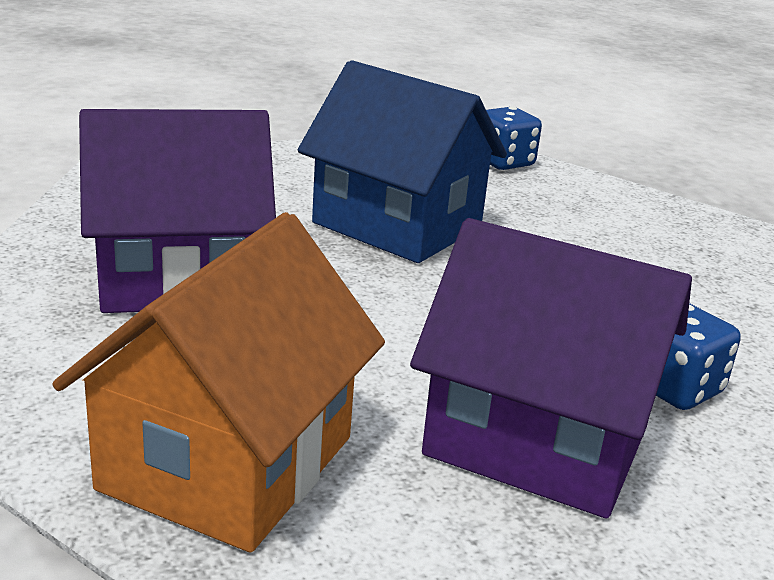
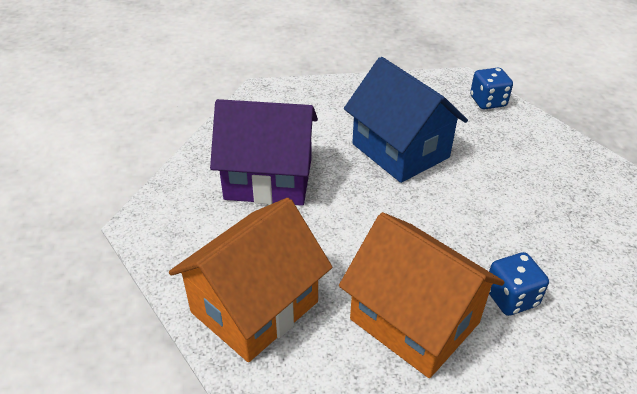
camera: 20 degrees right, 15 degrees up
(537, 441) = (414, 321): purple house -> orange house

